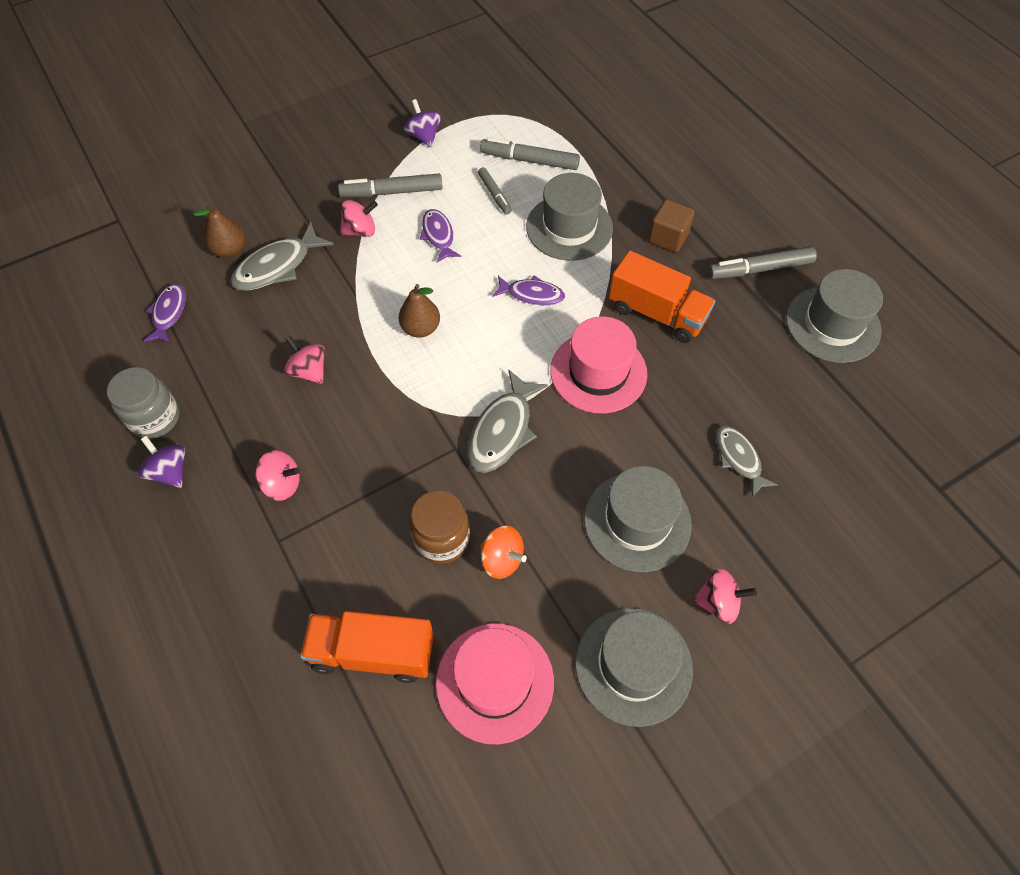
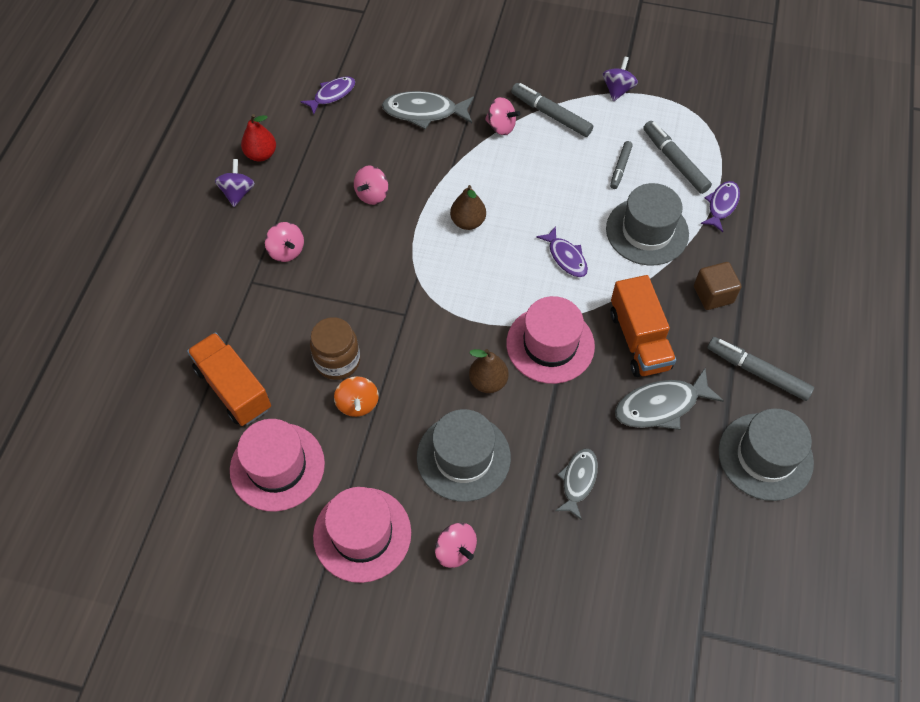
camera: 45 degrees right, 0 degrees up
(155, 418) = (261, 154): grey jar -> red pear
(230, 250) = (407, 80): brown pear -> brown pear (488, 382)
(309, 371) = (372, 195): pink spinning top -> pink spinning top turned 150 degrees counterclockwise
(438, 236) = (548, 168): purple fish -> purple fish (721, 205)
(503, 430) = (445, 328): grey fish -> grey fish (661, 406)
(633, 665) = (362, 534): grey hat -> pink hat

